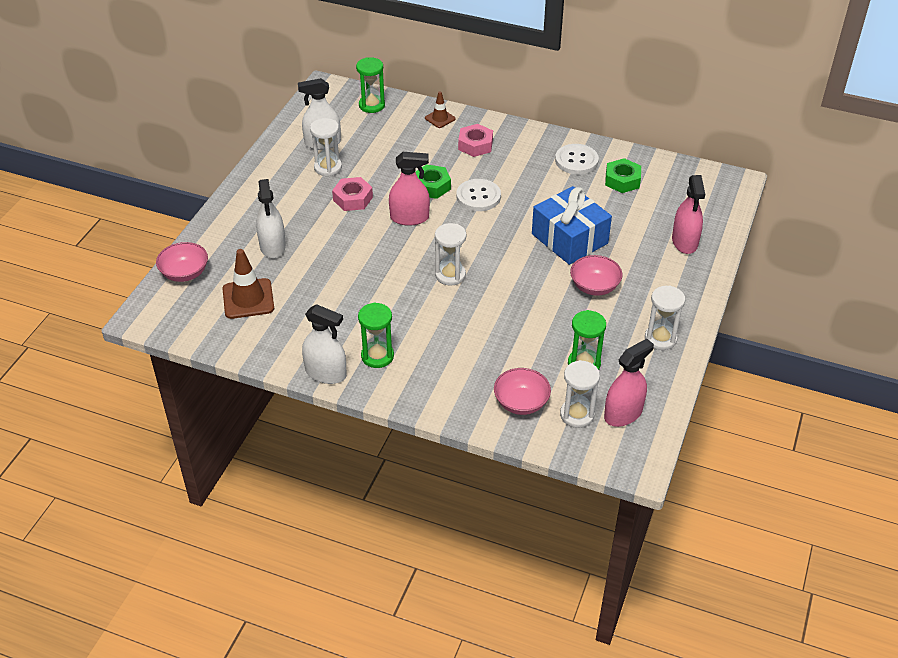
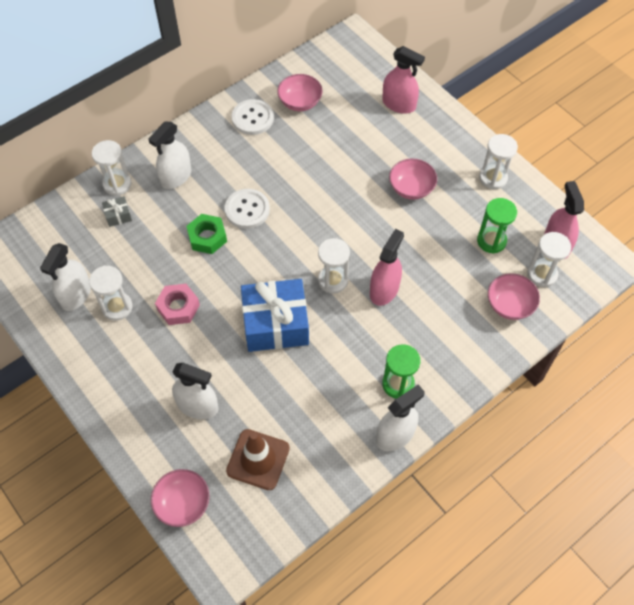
camera: 60 degrees left, 15 degrees up
(372, 105) = (52, 227): green hourglass -> none
(409, 218) = (238, 275): pink spray bottle -> pink spray bottle (384, 290)
(411, 132) = (118, 215): none -> grey gift
(440, 118) = (117, 184): brown traffic cone -> white hourglass
(475, 145) = (176, 177): pink nut -> white spray bottle
(569, 239) = (345, 174): blue gift -> blue gift (275, 324)
(622, 180) = (300, 102): green nut -> pink bowl

